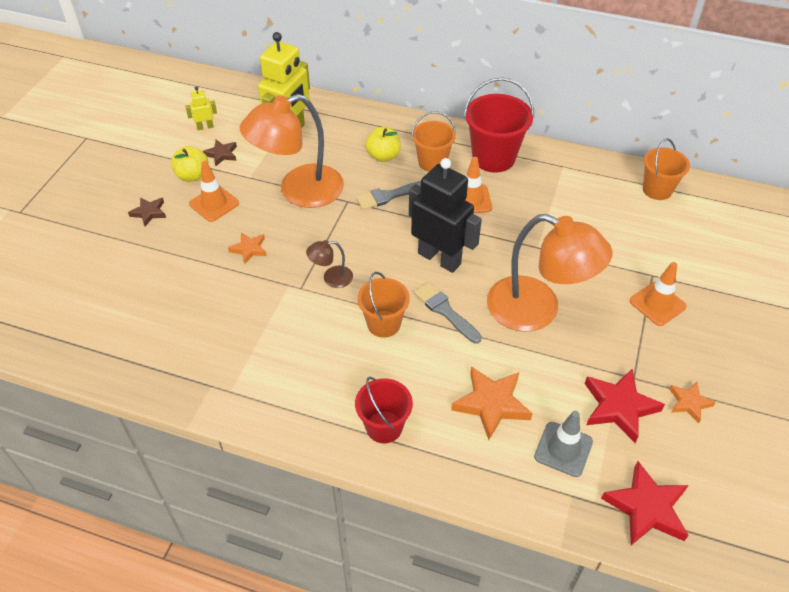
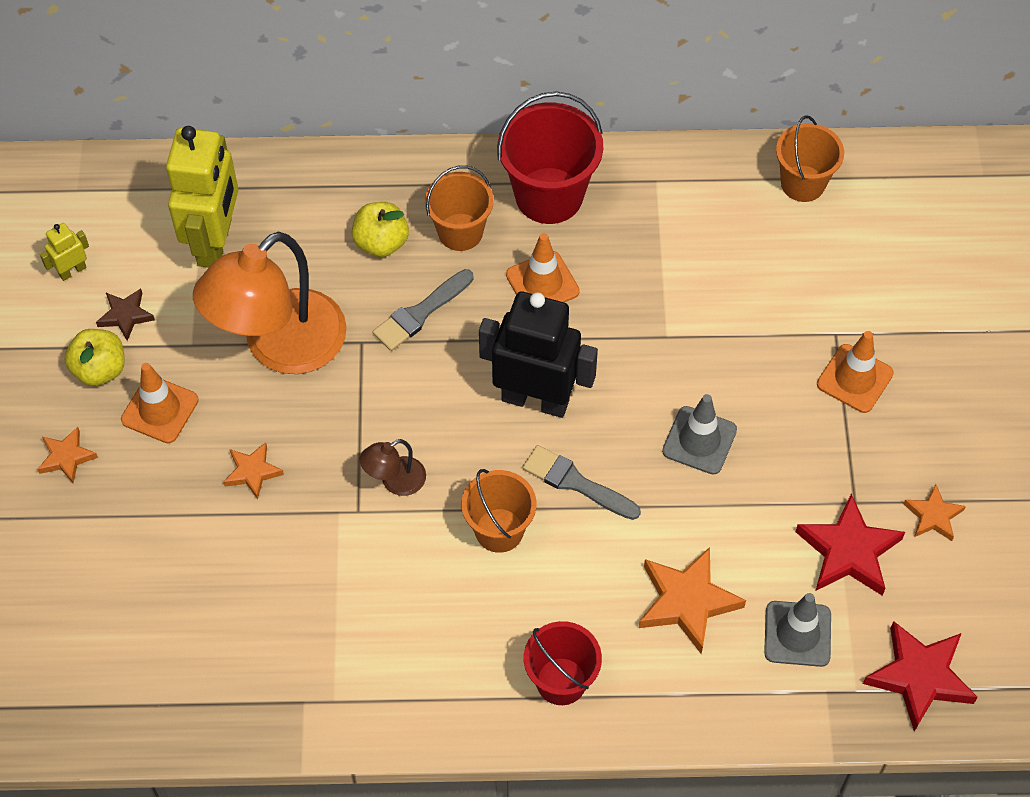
camera: 20 degrees left, 10 degrees up
(149, 213) = (66, 457): brown star -> orange star
(537, 310) = (699, 440): orange lamp -> grey traffic cone

